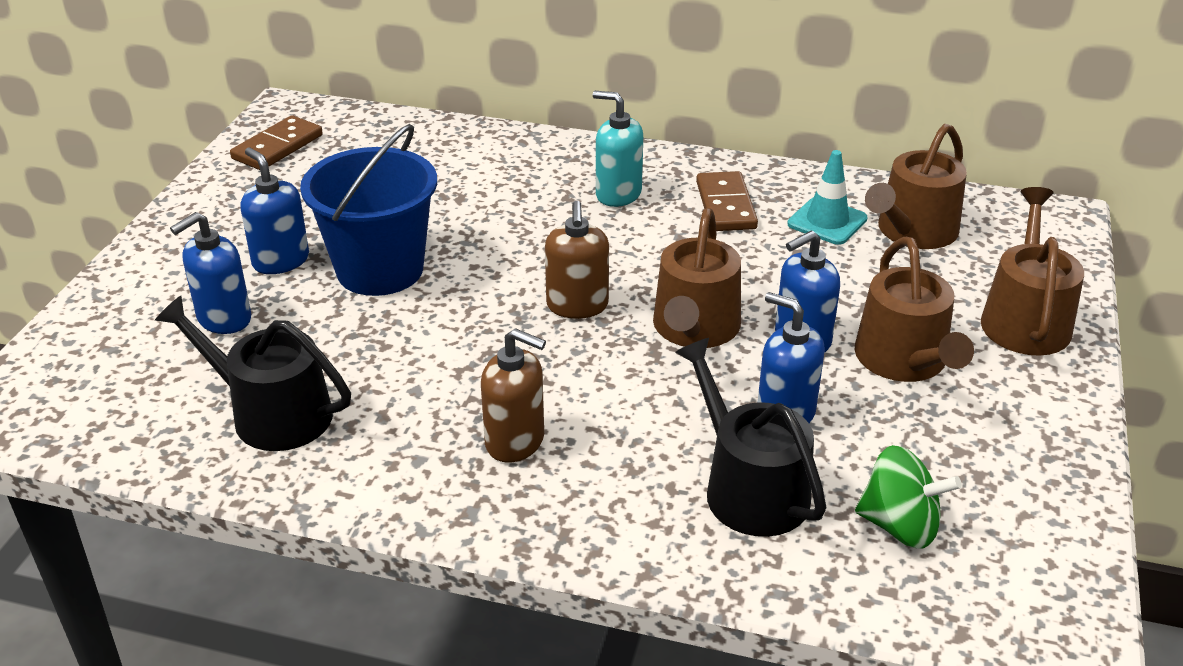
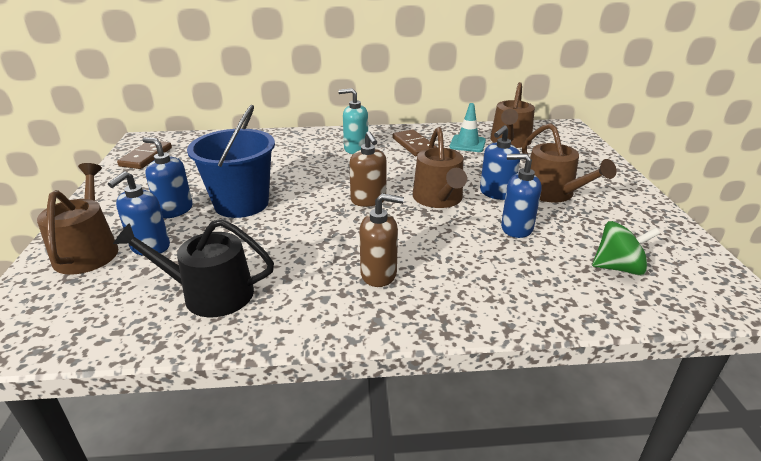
camera: 20 degrees left, 5 degrees down
(748, 488) = (527, 268): black watering can -> none
(1025, 319) = (589, 166): brown watering can -> brown watering can (88, 250)

